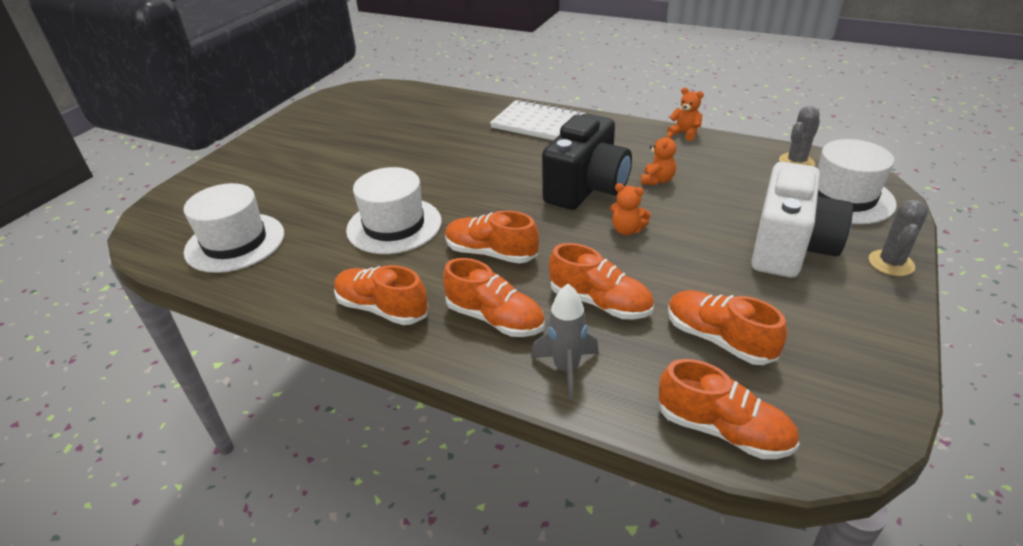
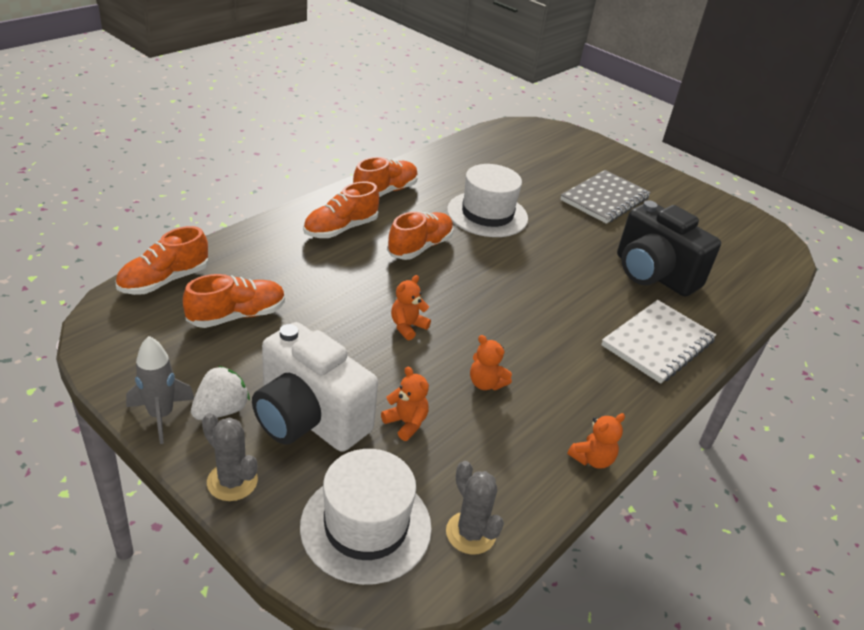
camera: 100 degrees right, 0 degrees up
(235, 242) = (501, 153): white hat -> none
(321, 166) = (605, 199): none -> grey notebook
(566, 368) = (269, 241): grey rocket -> grey rocket (161, 415)
(587, 188) = (493, 329): black camera -> black camera (653, 274)
(600, 303) = (321, 277): orange shoe -> none
(738, 204) = (406, 423): none -> orange teddy bear
(839, 297) = (221, 410): none -> white strawberry

